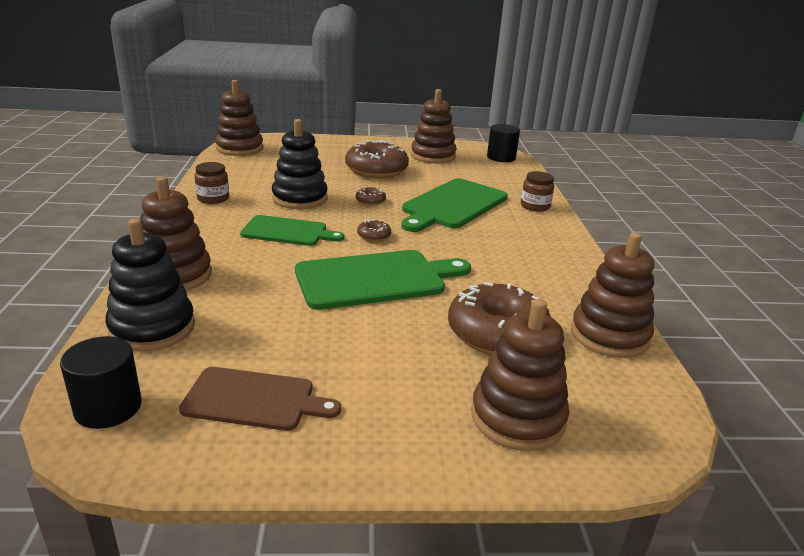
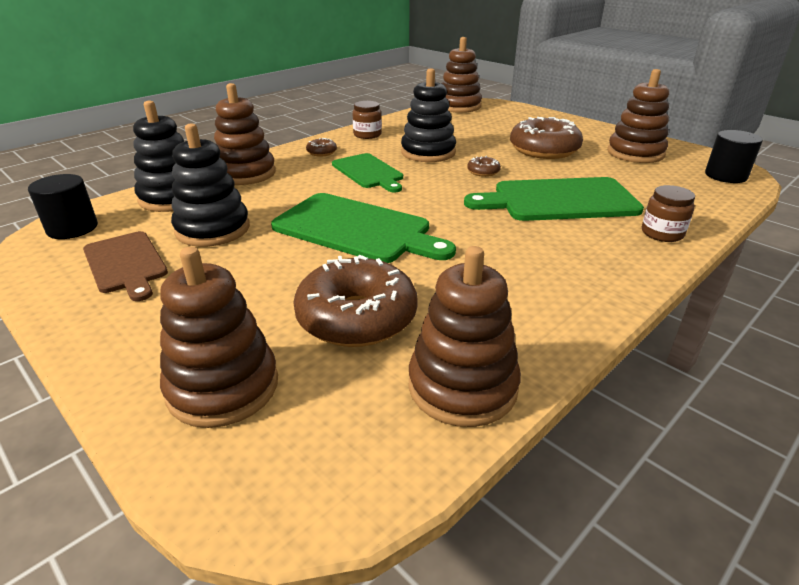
camera: 50 degrees right, 5 degrees up
(264, 334) = (213, 229): none -> black stacking toy
(374, 236) = (426, 198): brown donut -> brown donut (321, 152)

